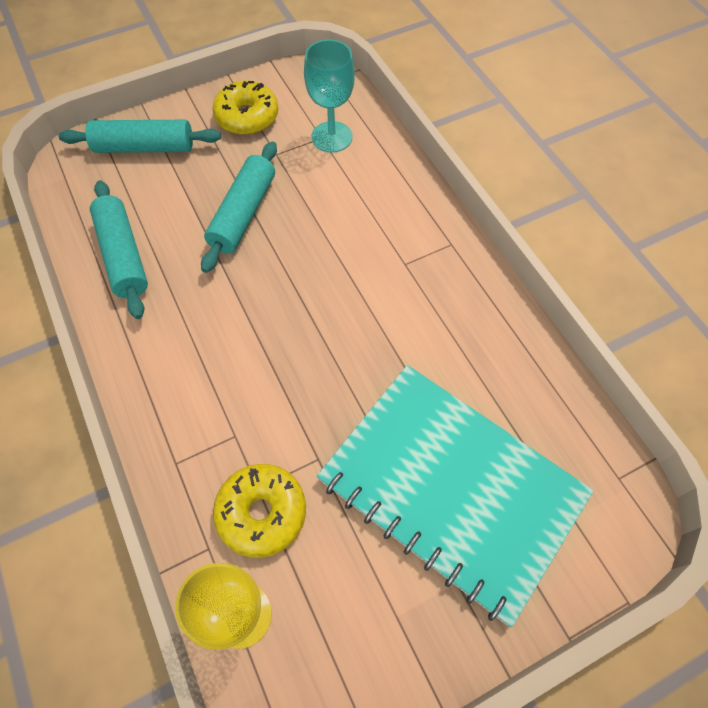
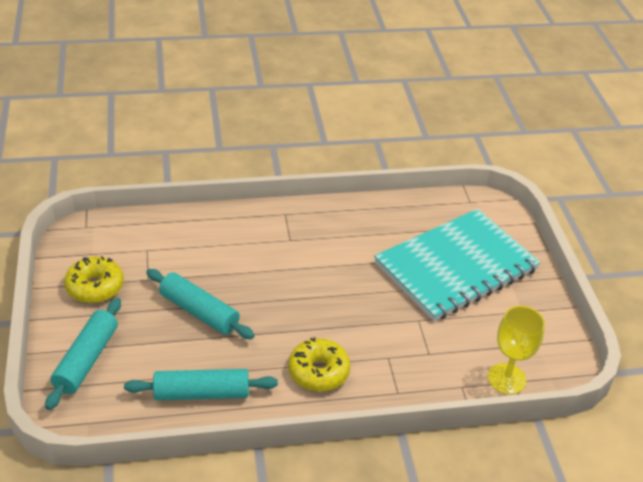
camera: 75 degrees left, 20 degrees down
(262, 513) = (446, 355): yellow donut -> yellow donut (318, 371)
(331, 137) = (150, 244): turquoise goblet -> none

